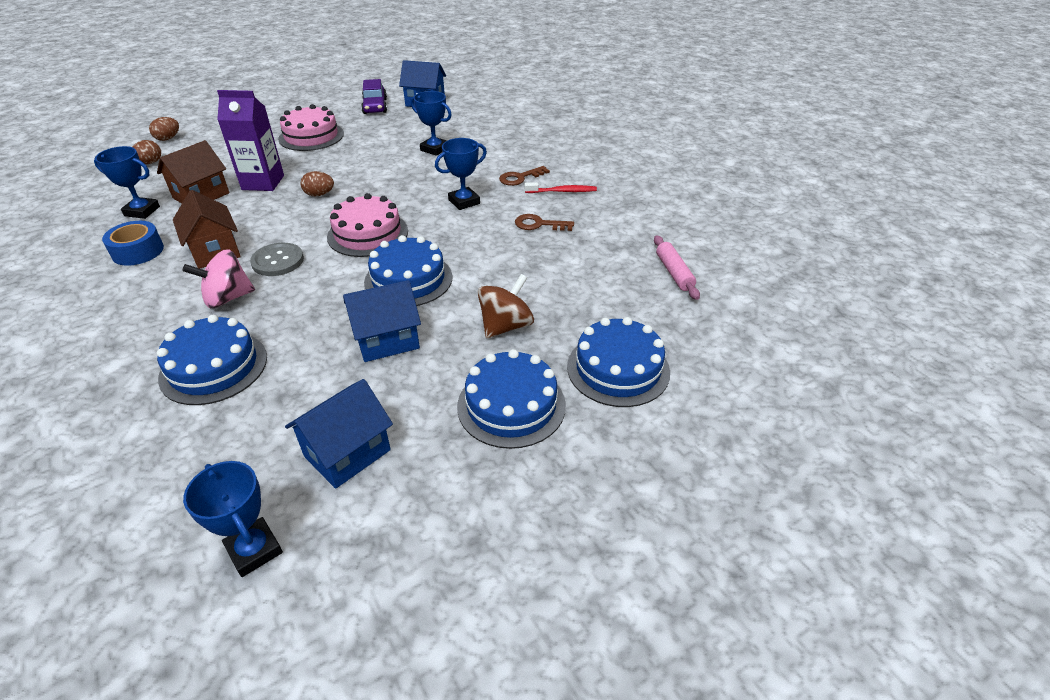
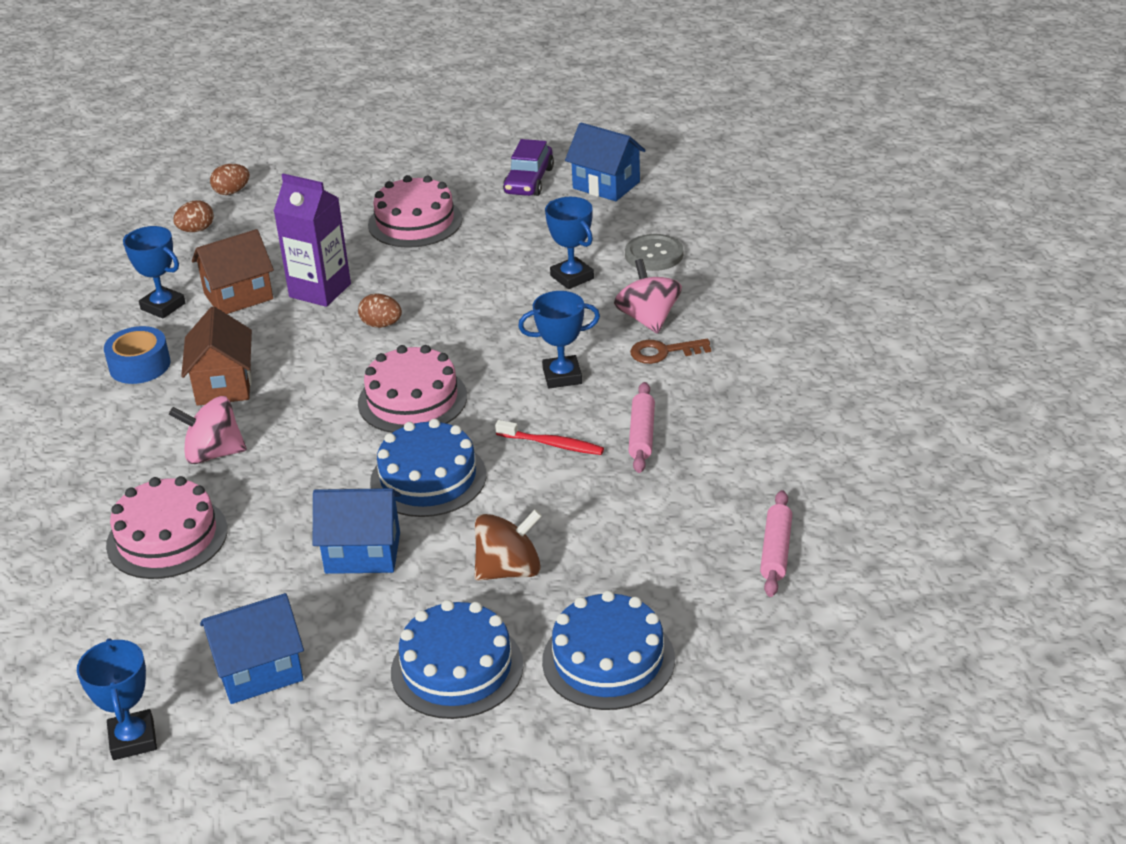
camera: 25 degrees right, 5 degrees down
(214, 367) = (167, 537): blue cake -> pink cake
(278, 261) = (288, 415): grey button -> grey button (654, 254)
(498, 162) = (648, 319): none -> pink spinning top
(539, 224) = (642, 435): brown key -> pink rolling pin
(562, 191) = (709, 388): red toothbrush -> red toothbrush (552, 444)

